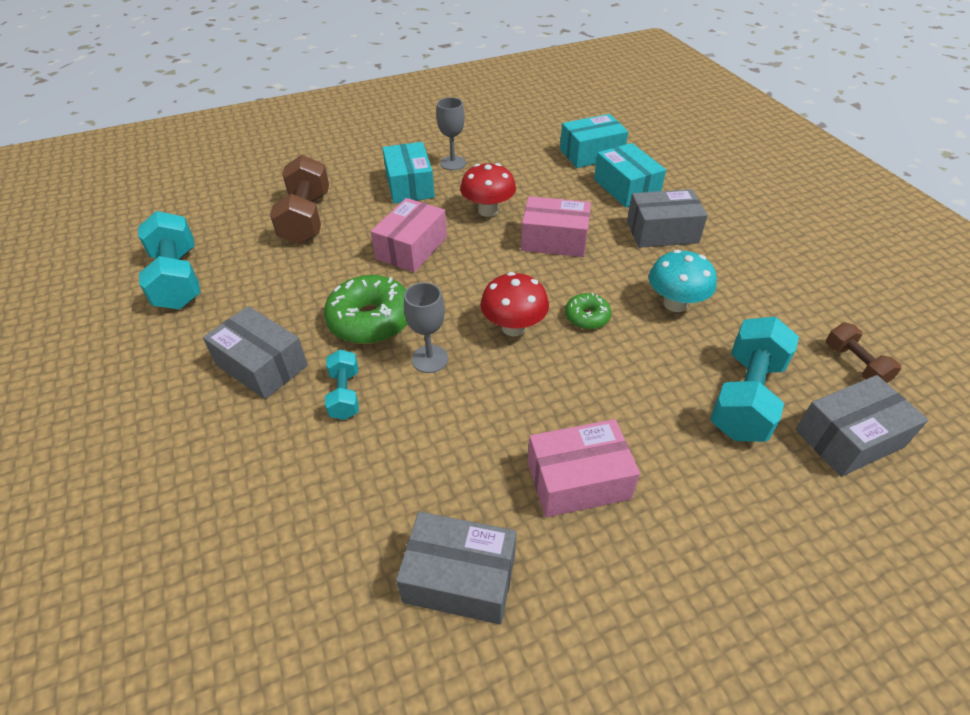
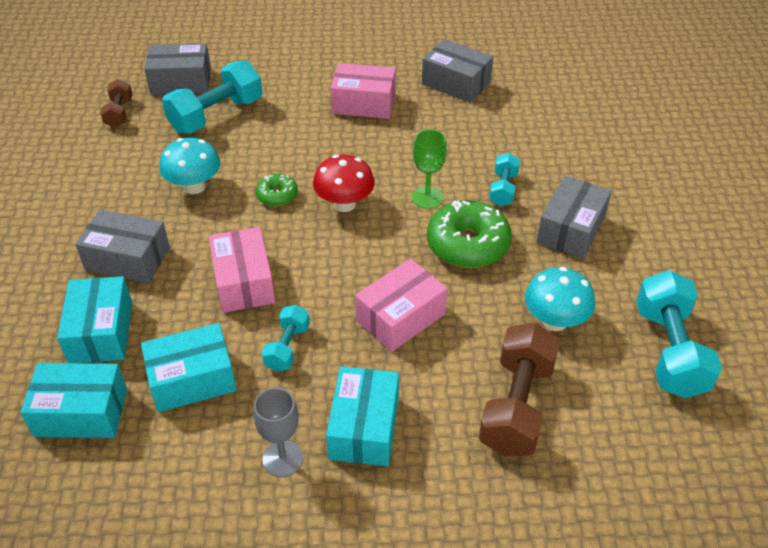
camera: 160 degrees left, 0 degrees up
(262, 365) = (571, 229): grey box -> grey box turned 60 degrees clockwise
(278, 277) = (555, 321): none -> turquoise mushroom
(430, 359) = (427, 197): grey goblet -> green goblet
(488, 210) = (287, 347): red mushroom -> turquoise dumbbell
(539, 181) = (192, 379): none -> turquoise box
(554, 240) = (243, 282): pink box -> pink box turned 45 degrees clockwise

